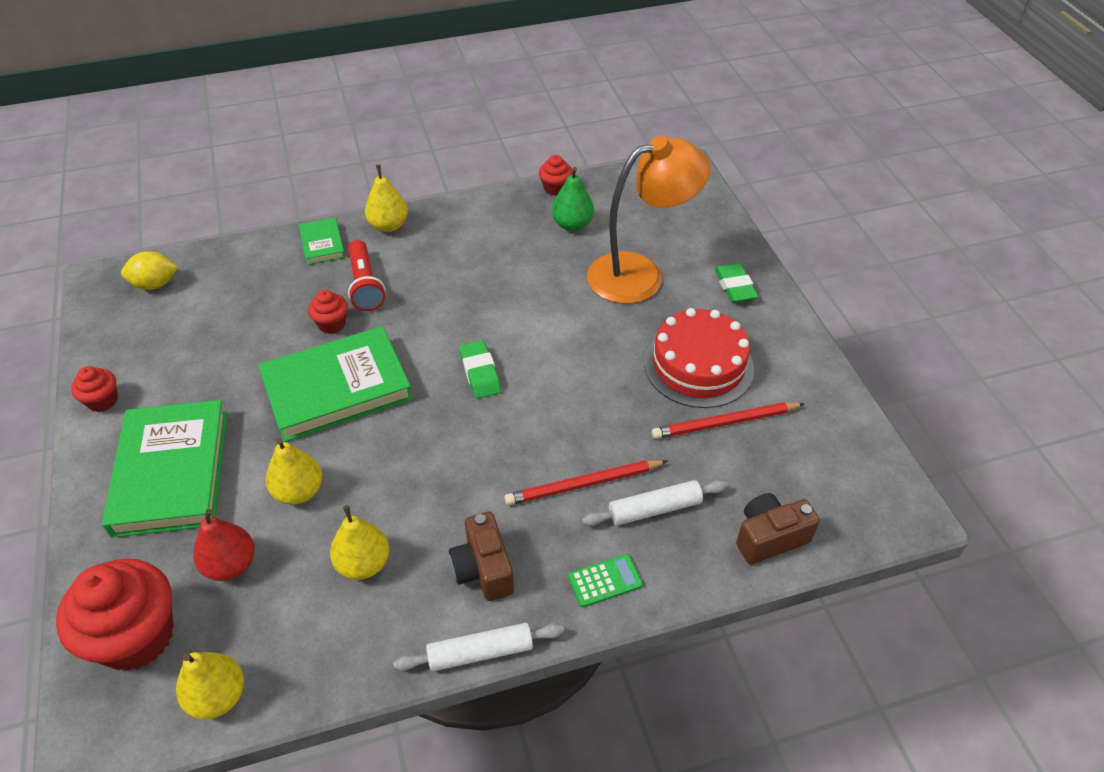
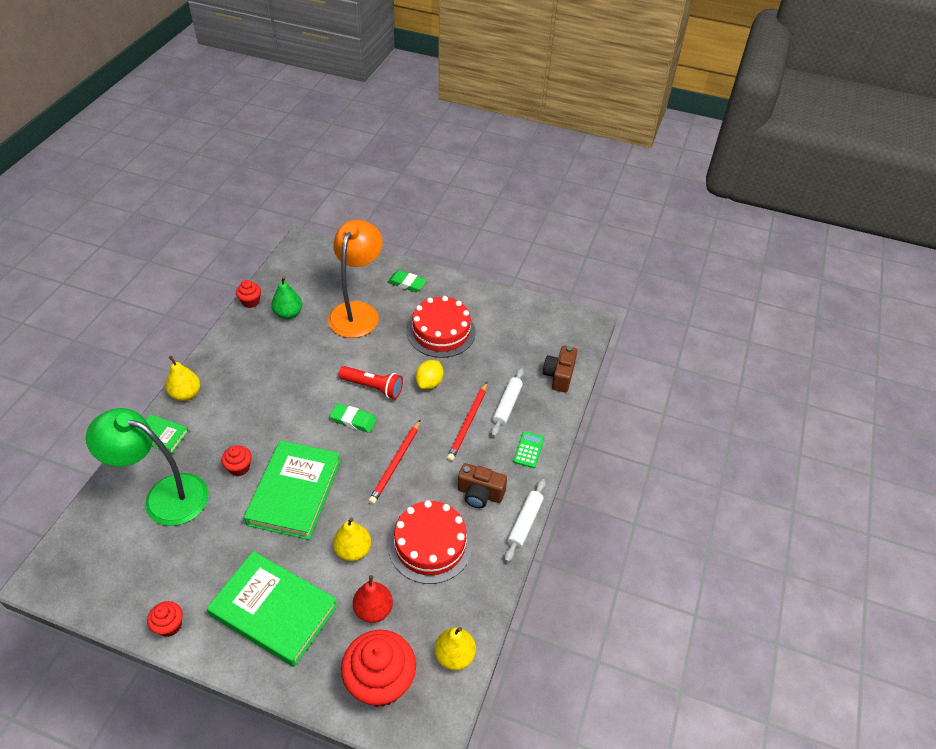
camera: 55 degrees left, 0 degrees up
(155, 284) = (88, 547): yellow lemon -> yellow lemon (429, 383)
(252, 294) = (164, 496): none -> green lamp
(363, 563) = (430, 544): yellow pear -> red cake
(365, 285) = (225, 434): red flashlight -> red flashlight (373, 387)
(725, 423) = (484, 347): red pencil -> red pencil (395, 463)

